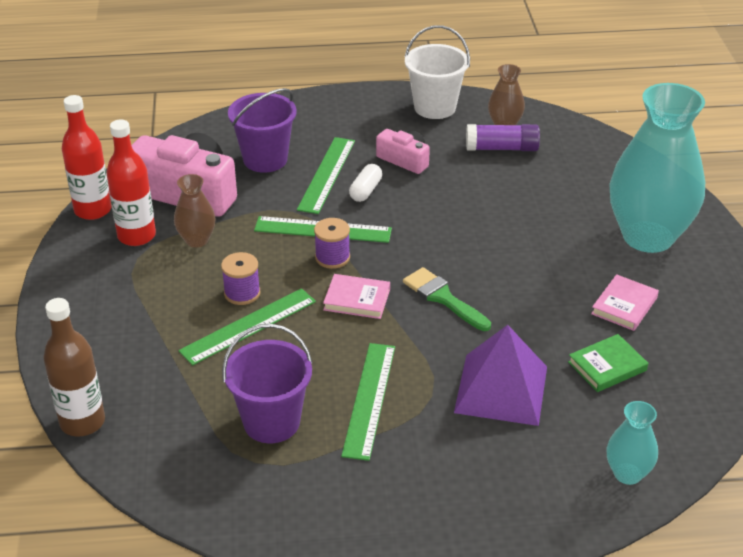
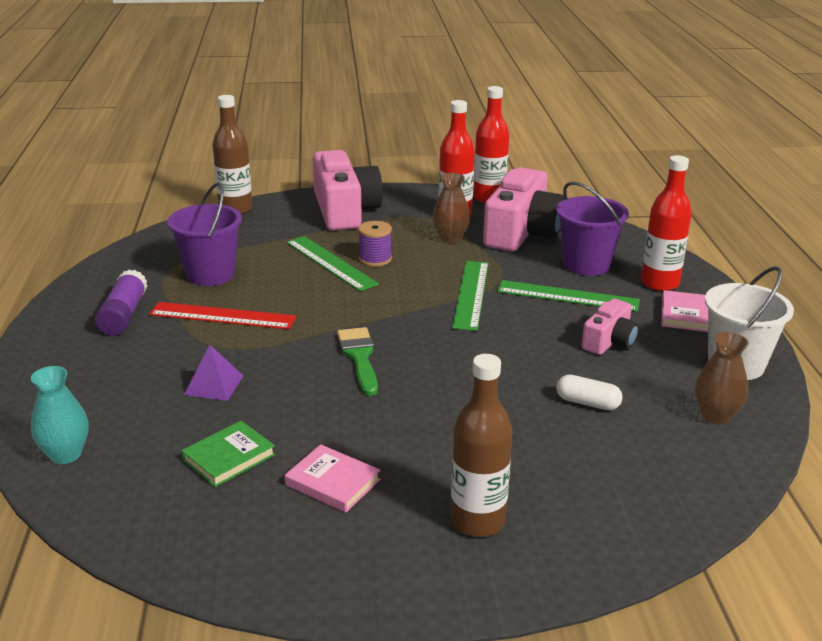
camera: 90 degrees right, 10 degrees down
(105, 321) = (344, 210): none -> pink camera
(304, 124) = (659, 283): none -> red bottle
(332, 257) = (426, 299): purple spool -> none
(357, 299) = (361, 311): pink book -> pink book (685, 315)
(365, 191) = (543, 317): white capsule -> white capsule (587, 403)
(369, 399) = (222, 316): green ruler -> red ruler
(443, 298) = (359, 357): green brush -> green brush turned 60 degrees counterclockwise
(501, 148) = (659, 410): purple glue stick -> purple glue stick (124, 315)
(501, 389) = (214, 385): purple pyramid -> purple pyramid, size x0.53
(607, 366) = (229, 457): green book -> green book turned 75 degrees clockwise
(648, 236) = (477, 521): turquoise vase -> brown bottle

